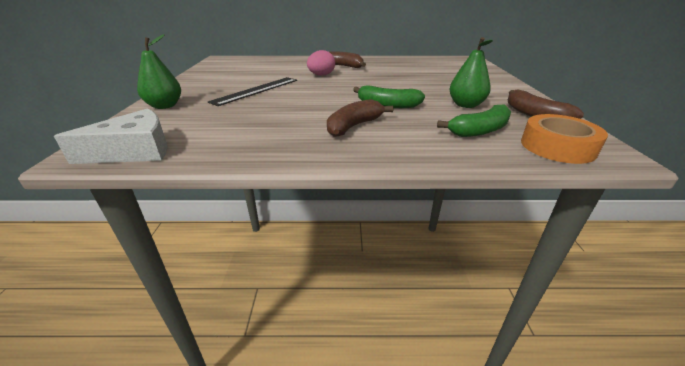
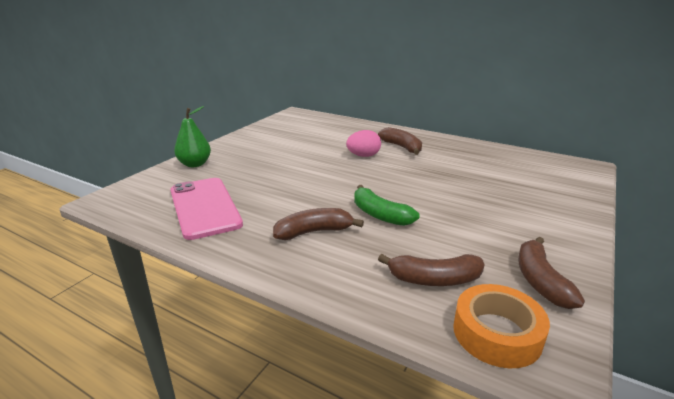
camera: 30 degrees right, 5 degrees down
(134, 150) = (133, 206): white cheese -> none
(224, 133) = (204, 207): none -> pink phone
(256, 90) = (281, 163): black ruler -> none
(465, 105) = (469, 240): green pear -> none
(480, 131) = (434, 279): green banana -> brown banana

